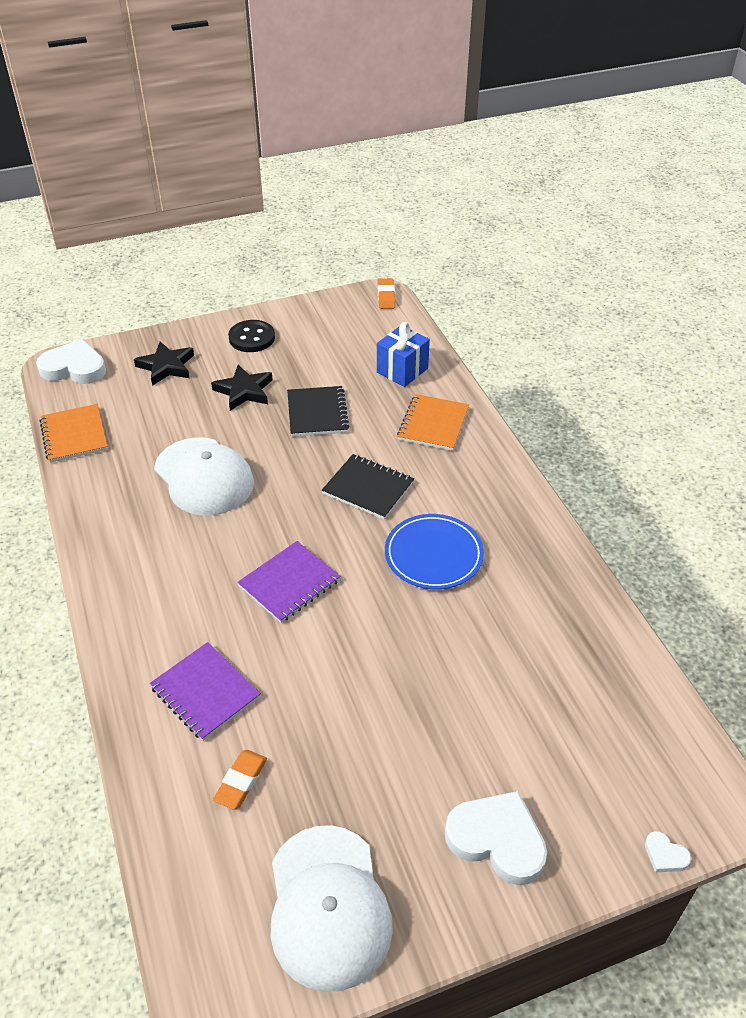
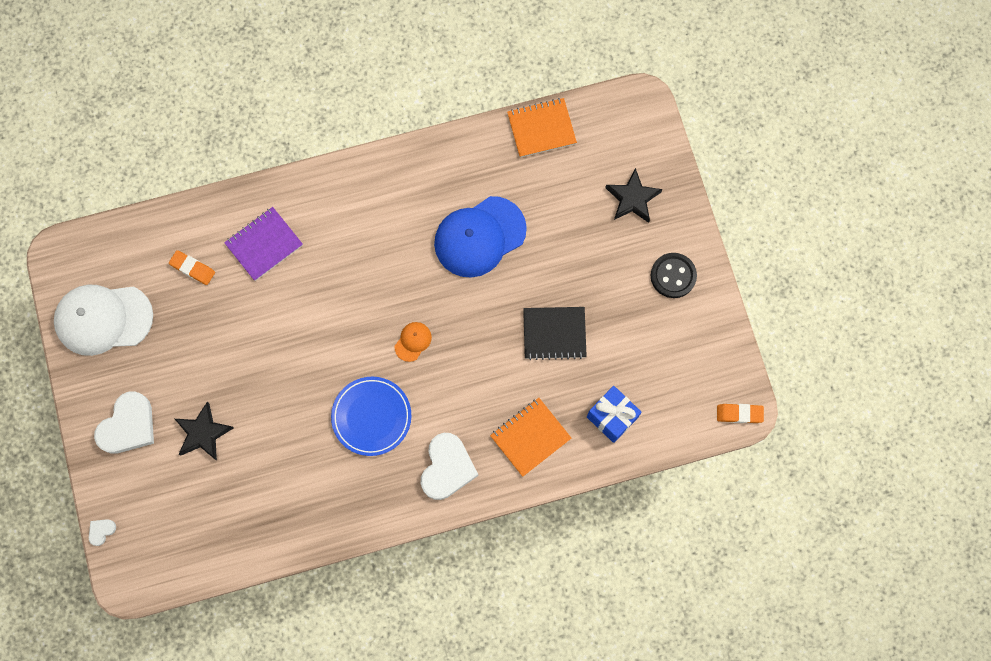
camera: 95 degrees right, 30 degrees up
(74, 368) = (636, 118): white heart -> white heart (447, 468)
(204, 477) = (479, 237): white cap -> blue cap
(244, 391) = (591, 269): black star -> black star (203, 433)
(289, 583) = (355, 303): purple notebook -> none
(335, 525) = (413, 341): none -> orange cap
(368, 488) = (452, 371): black notebook -> none
(433, 424) = (530, 437): orange notebook -> orange notebook turned 60 degrees counterclockwise

